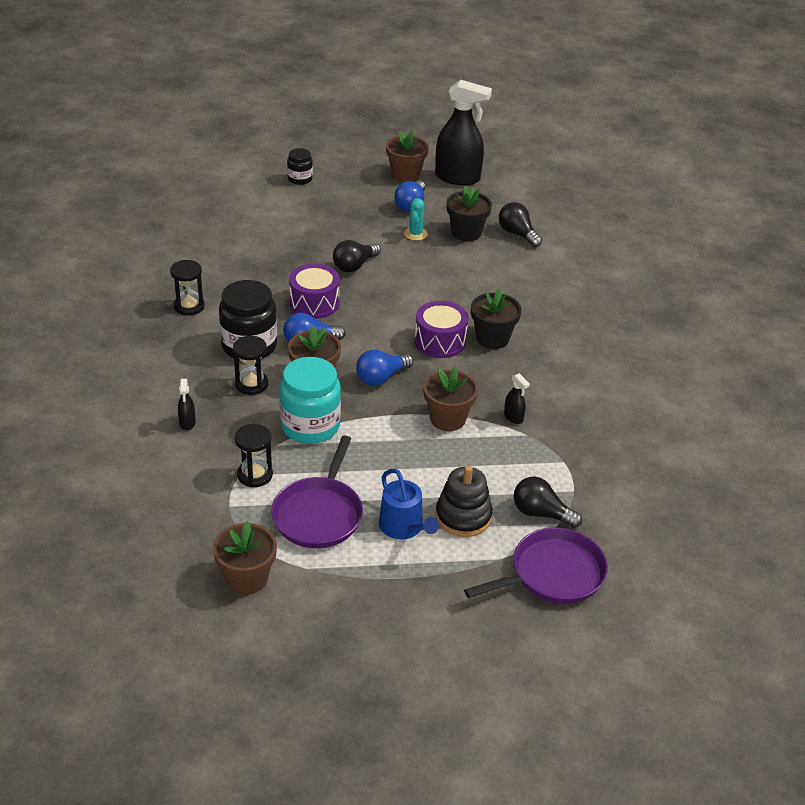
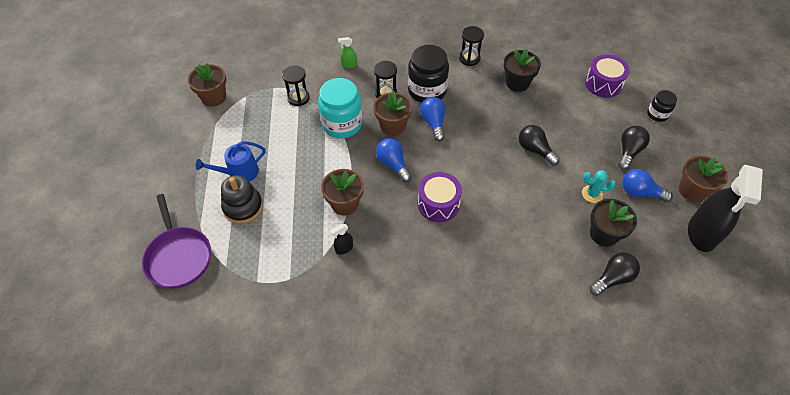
camera: 95 degrees right, 15 degrees up
(187, 423) = (349, 65): black spray bottle -> green spray bottle
(314, 303) = (481, 125): purple drum -> purple drum (603, 84)
(319, 514) = (259, 129): purple pan -> none
(492, 338) = (444, 242): black flower pot -> black flower pot (517, 83)
(541, 513) = (237, 256): black light bulb -> black light bulb (628, 152)

